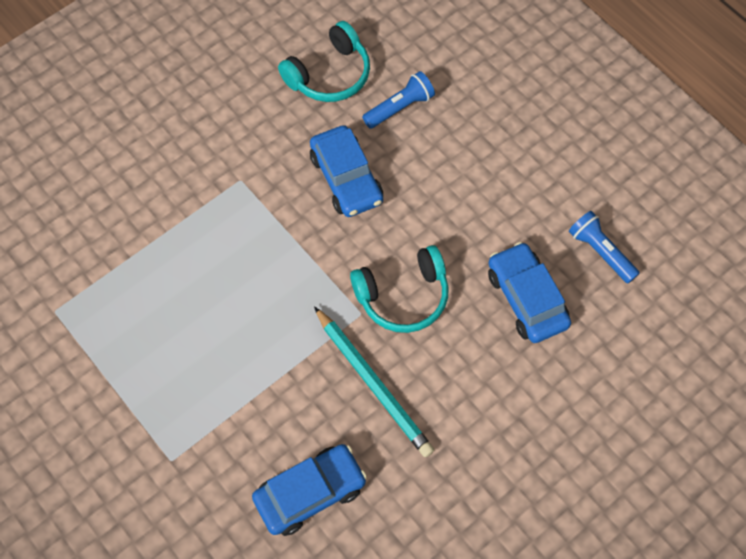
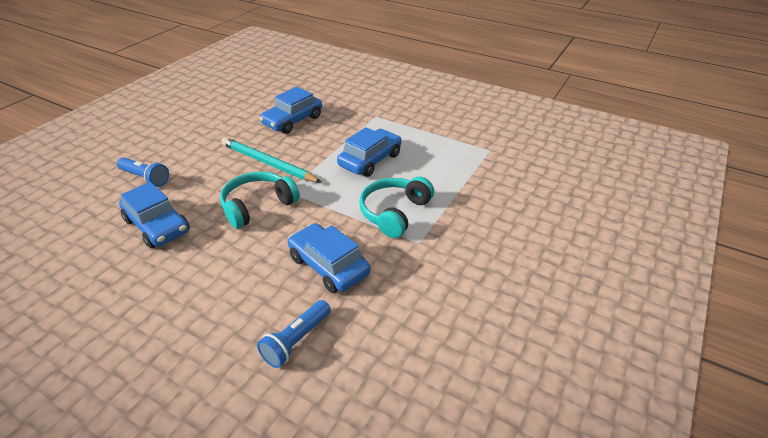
camera: 160 degrees right, 25 degrees down
(230, 343) = (370, 160): none -> blue car
(329, 75) = (384, 353): turquoise headphones -> turquoise headphones (394, 213)
(600, 252) = (85, 270): blue flashlight -> blue flashlight (145, 178)

